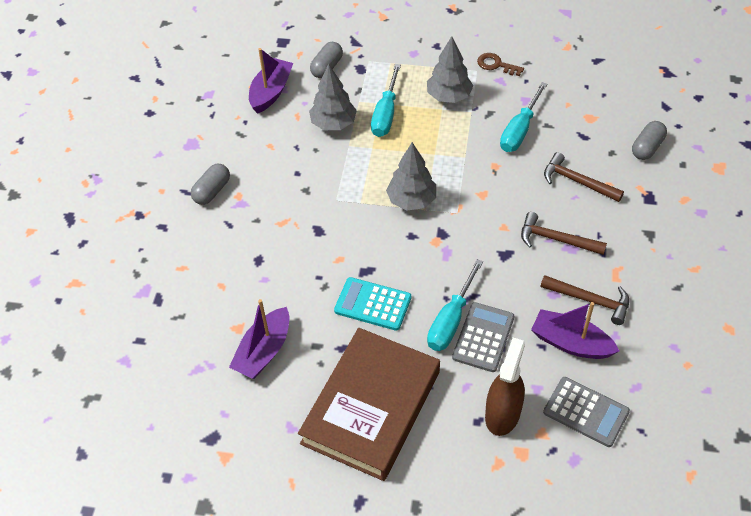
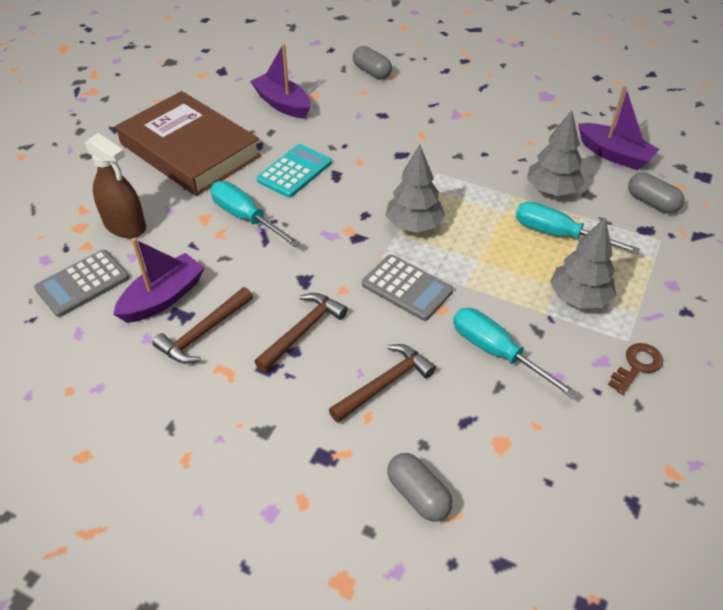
camera: 105 degrees right, 5 degrees down
(212, 191) = (478, 100): grey capsule -> grey capsule (372, 72)
(483, 337) = (212, 234): grey calculator -> grey calculator (407, 288)

